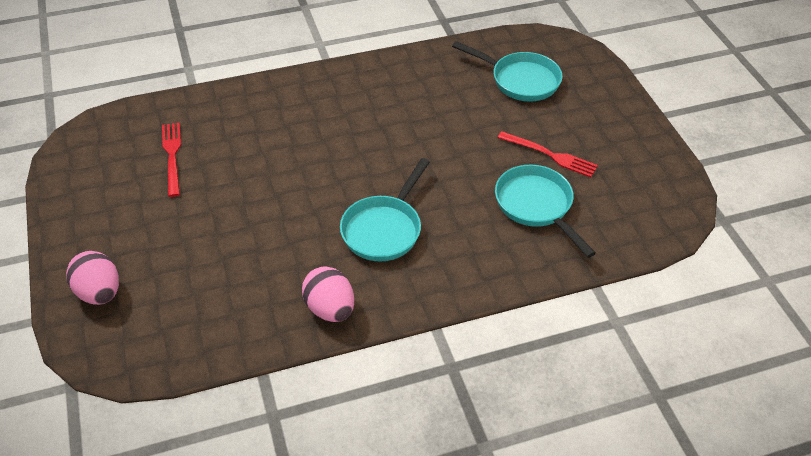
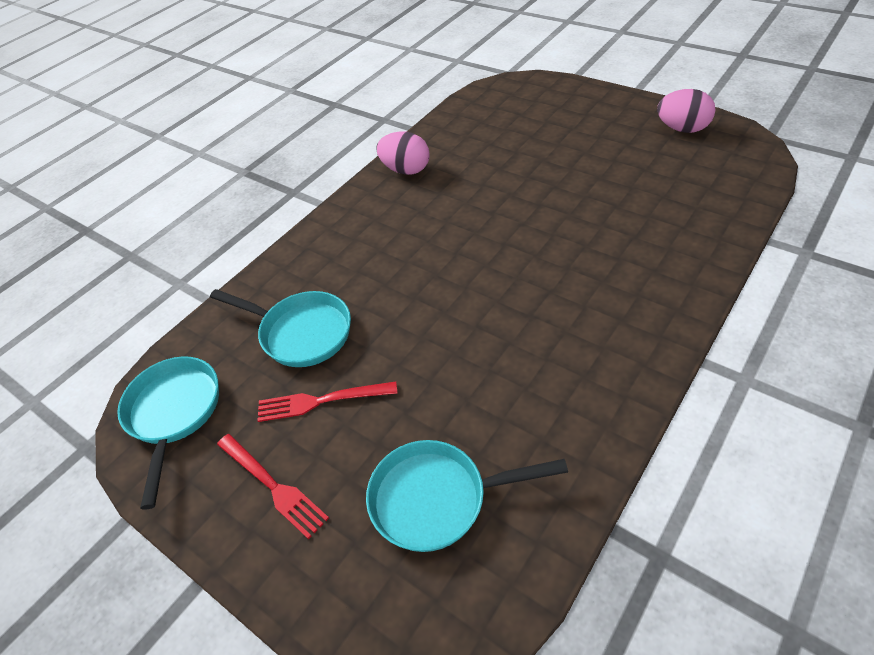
camera: 150 degrees right, 0 degrees up
(100, 292) = (561, 99): pink egg -> pink egg (682, 129)
(172, 155) = (664, 179): red fork -> red fork (274, 486)
(384, 229) = (422, 233): turquoise pan -> turquoise pan (174, 413)

